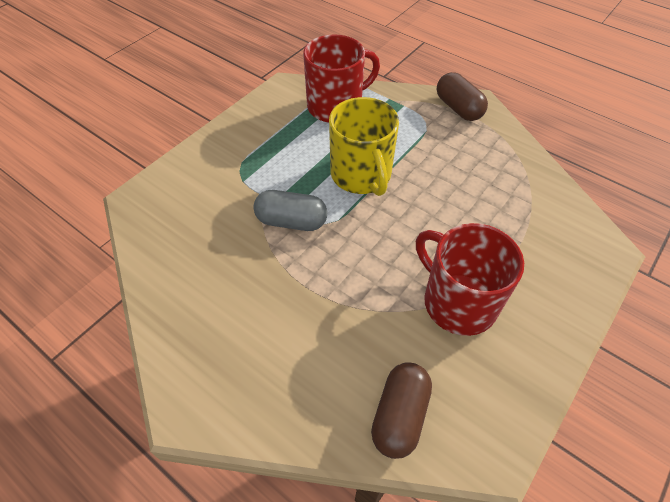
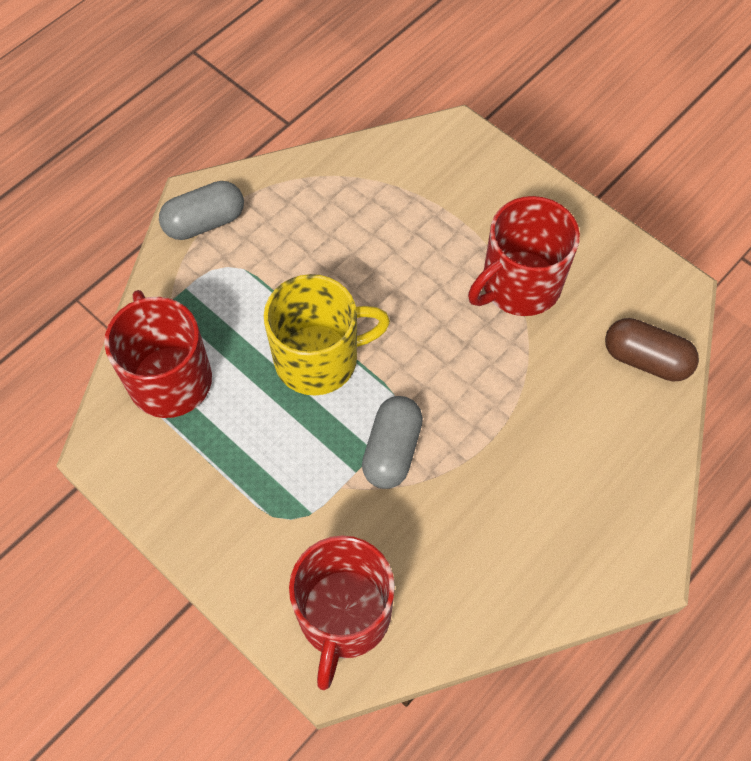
camera: 85 degrees left, 10 degrees up
(169, 203) = (344, 615): none -> red mug
(458, 108) = (204, 222): brown capsule -> grey capsule

